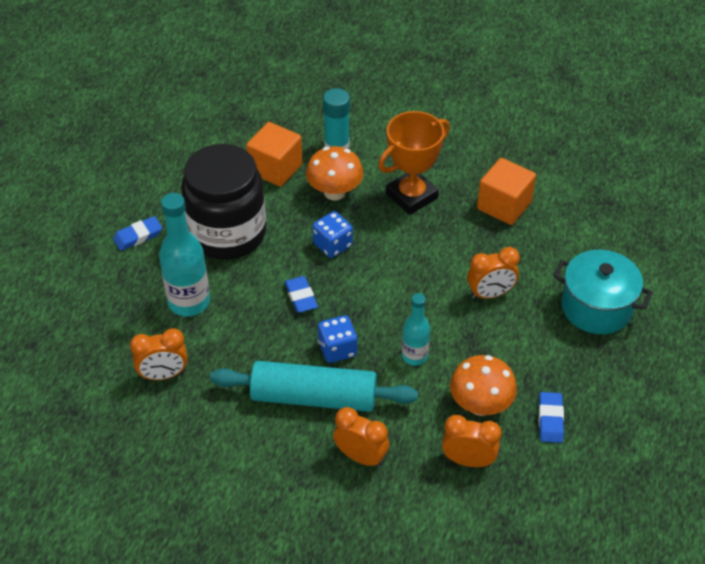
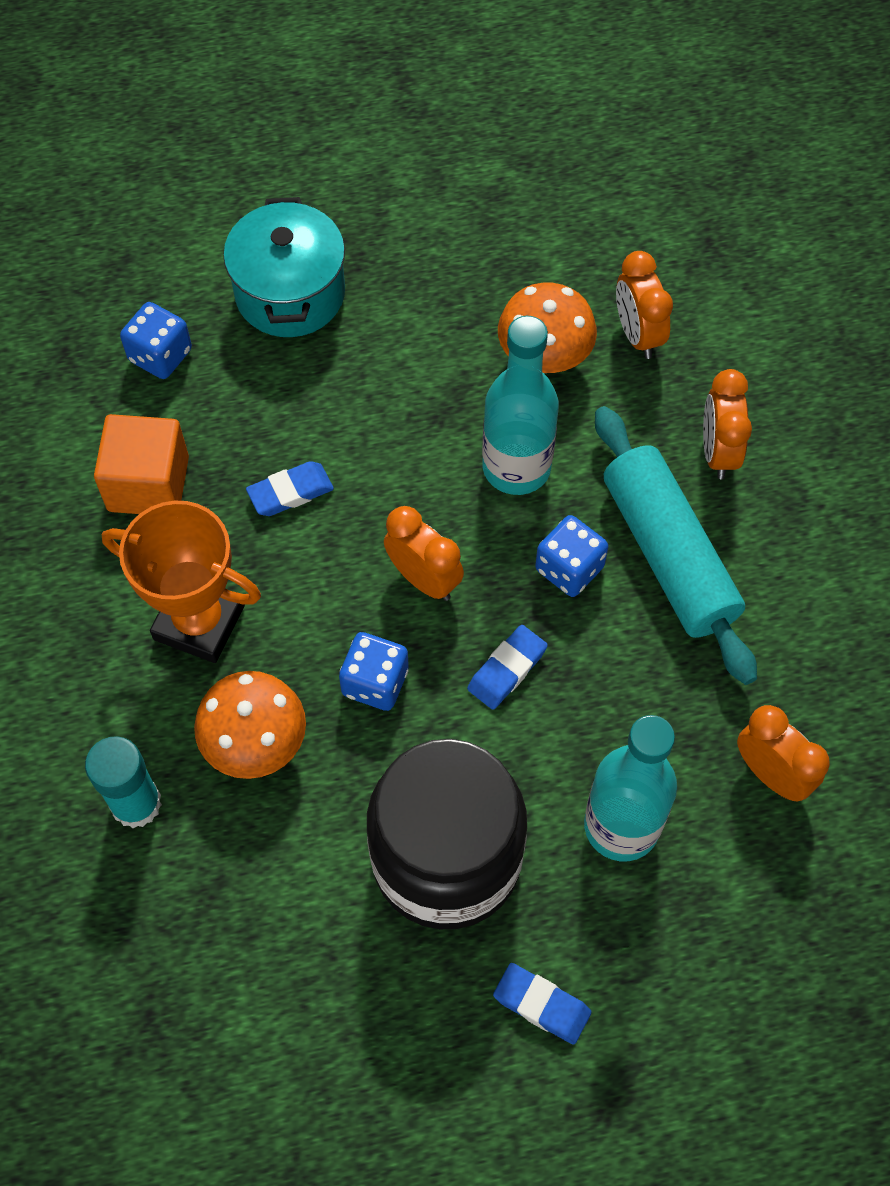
camera: 120 degrees left, 15 degrees up
(275, 168) = (251, 873): orange cube -> none
(414, 356) = (516, 467): turquoise bottle -> turquoise bottle, size x1.66
(490, 294) = (344, 426): orange clock -> orange clock (424, 579)
(550, 420) = (515, 275): blue eraser -> blue eraser (290, 492)
(584, 238) = (160, 355): none -> blue dice

